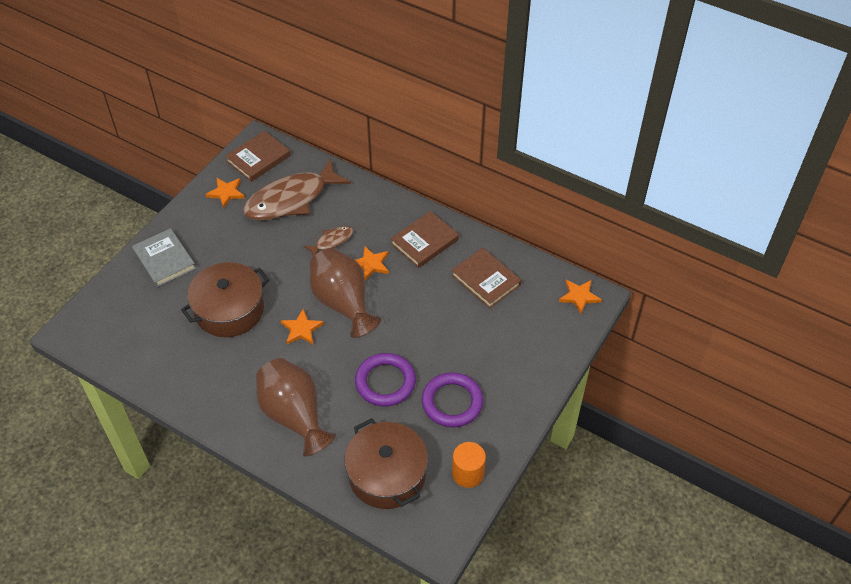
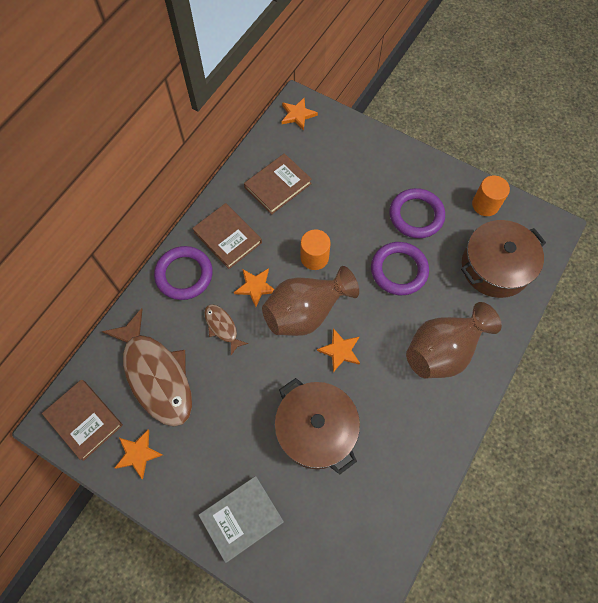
camera: 90 degrees left, 15 degrees up
(385, 212) = (184, 275): none -> purple ring
(401, 310) = (314, 257): none -> orange cylinder

